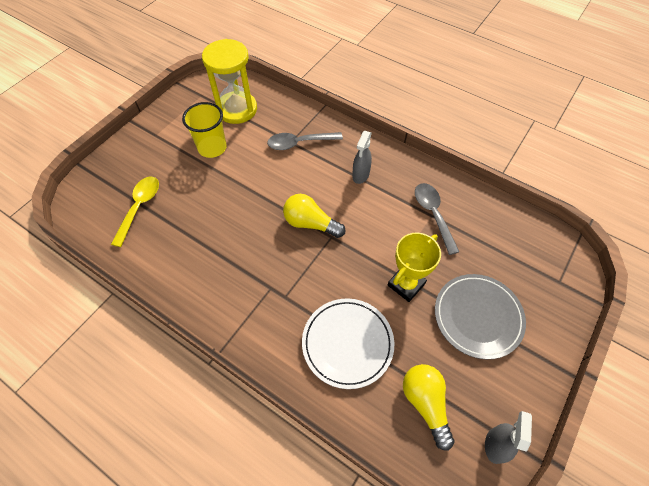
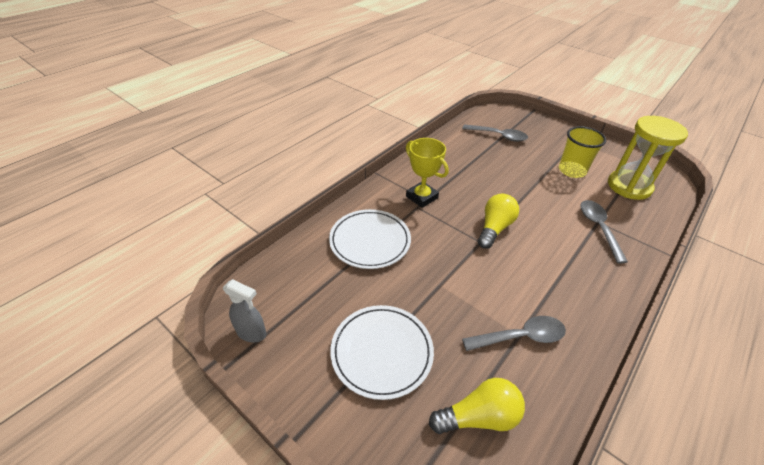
camera: 95 degrees right, 15 degrees down
(139, 207) = (498, 136): yellow spoon -> grey spoon
(360, 175) = (566, 274): grey spray bottle -> none
(406, 284) = (425, 292): yellow trophy -> yellow trophy (422, 197)
(425, 403) = (304, 286): yellow light bulb -> yellow light bulb (479, 417)
(478, 317) = (382, 352): grey plate -> white plate

